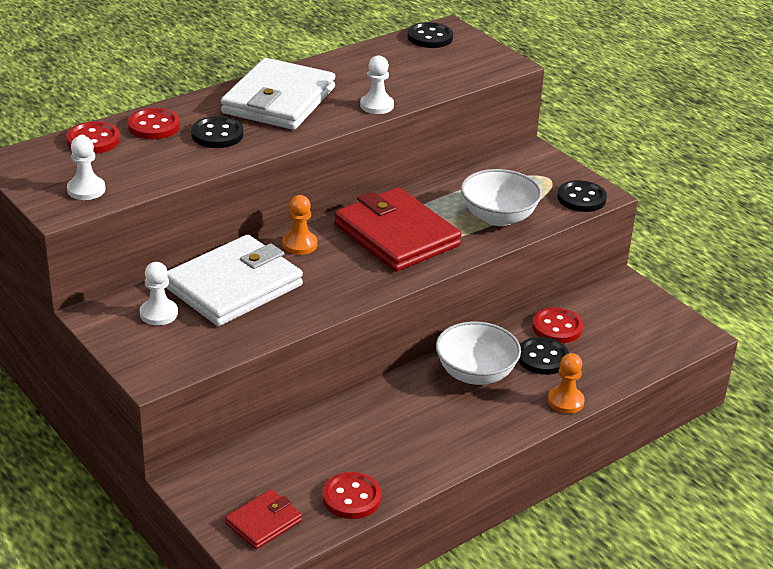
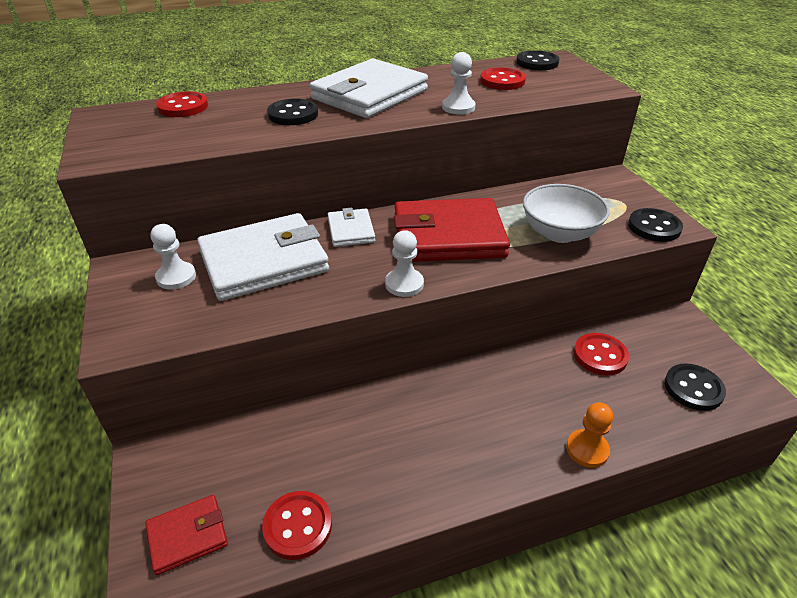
camera: 20 degrees right, 5 degrees up
(86, 190) = (135, 145): white pawn -> white pawn (404, 284)
(154, 126) = (244, 102): red button -> red button (502, 81)
(299, 244) = (351, 230): orange pawn -> white wallet
(396, 235) = (448, 236): red wallet -> red wallet turned 75 degrees counterclockwise
(475, 373) = (497, 392): white bowl -> none
(542, 358) = (575, 388): black button -> black button (693, 388)

